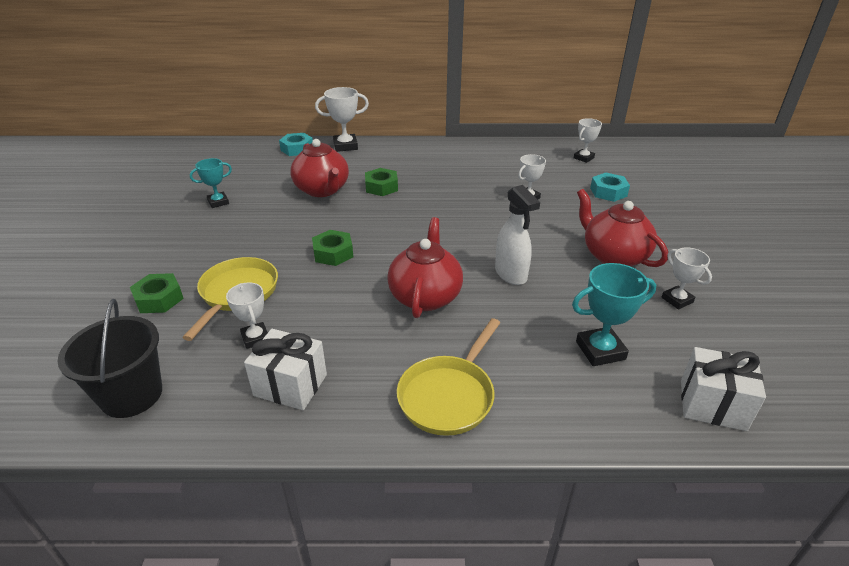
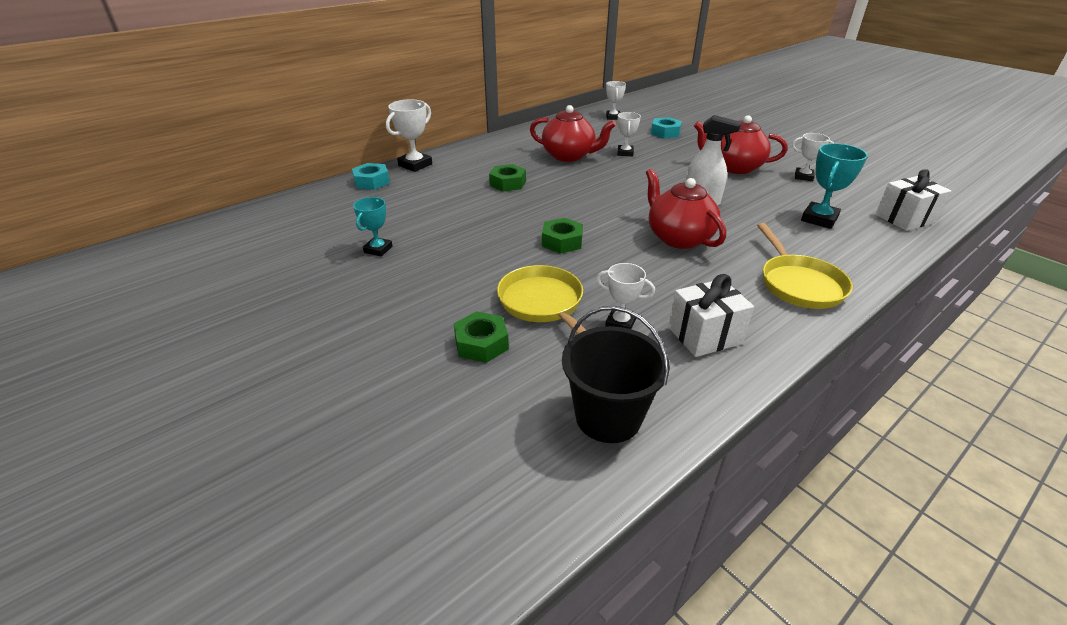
camera: 40 degrees left, 0 degrees up
(322, 190) = (462, 203): red teapot -> red teapot (569, 156)

